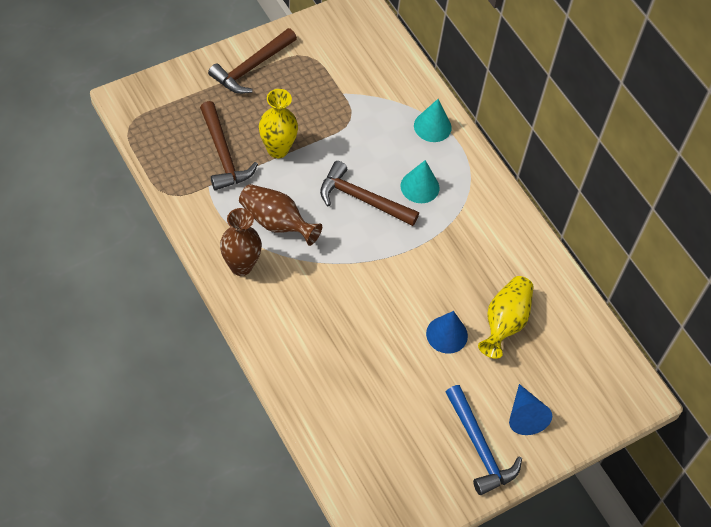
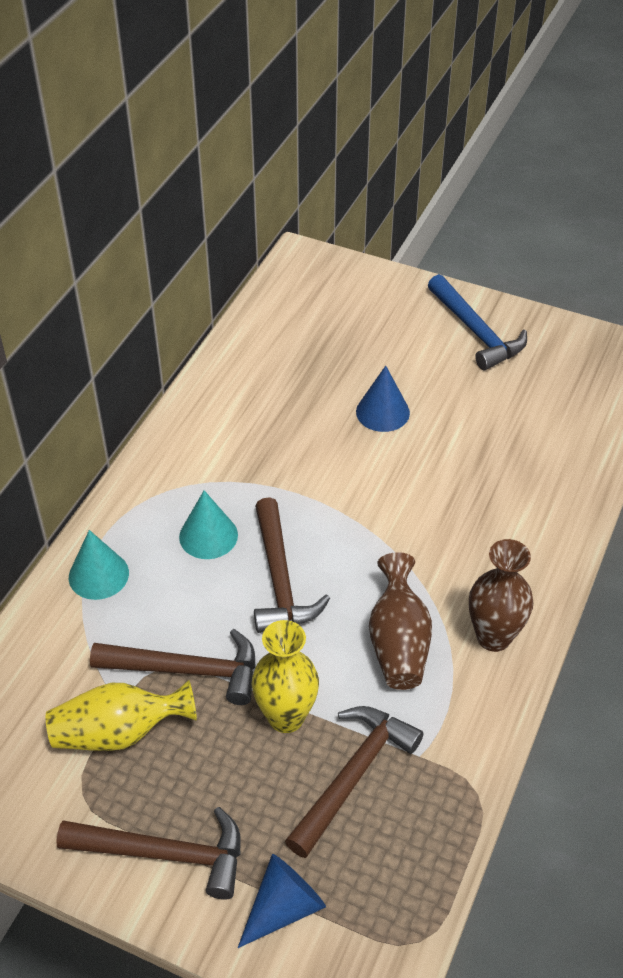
camera: 120 degrees left, 10 degrees down
(340, 128) = (186, 670): none -> brown hammer
(479, 447) = (476, 331): blue hammer -> blue hammer turned 120 degrees clockwise
(505, 322) = (321, 377): yellow vase -> yellow vase (119, 732)
(525, 416) = (409, 317): blue cone -> blue cone (284, 907)

